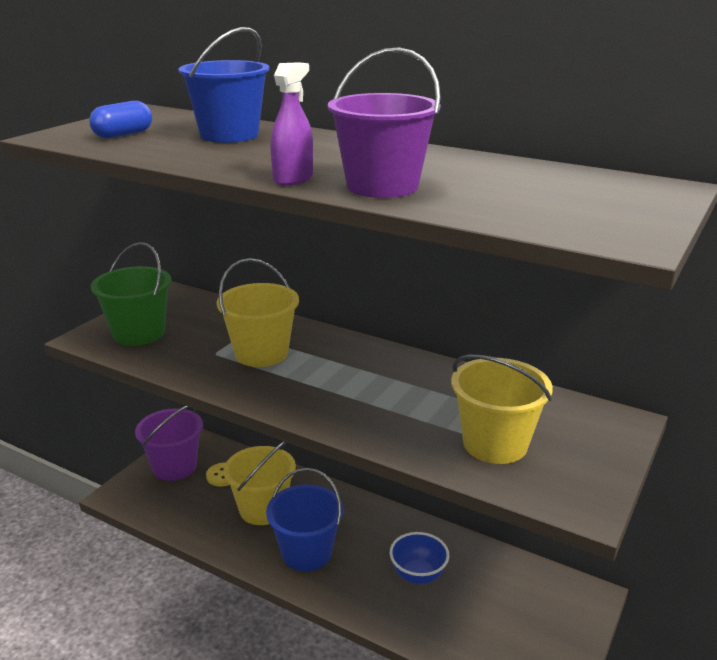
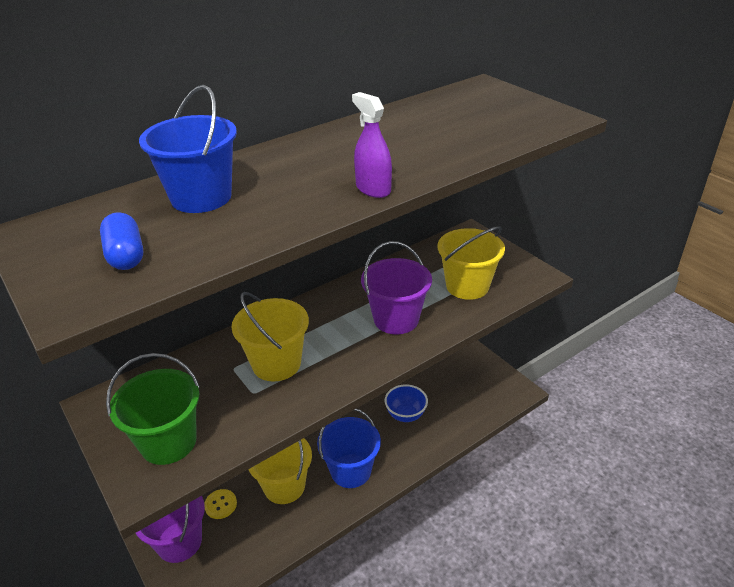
camera: 65 degrees left, 10 degrees up
(382, 186) = (419, 160): purple bucket -> purple bucket (396, 319)

